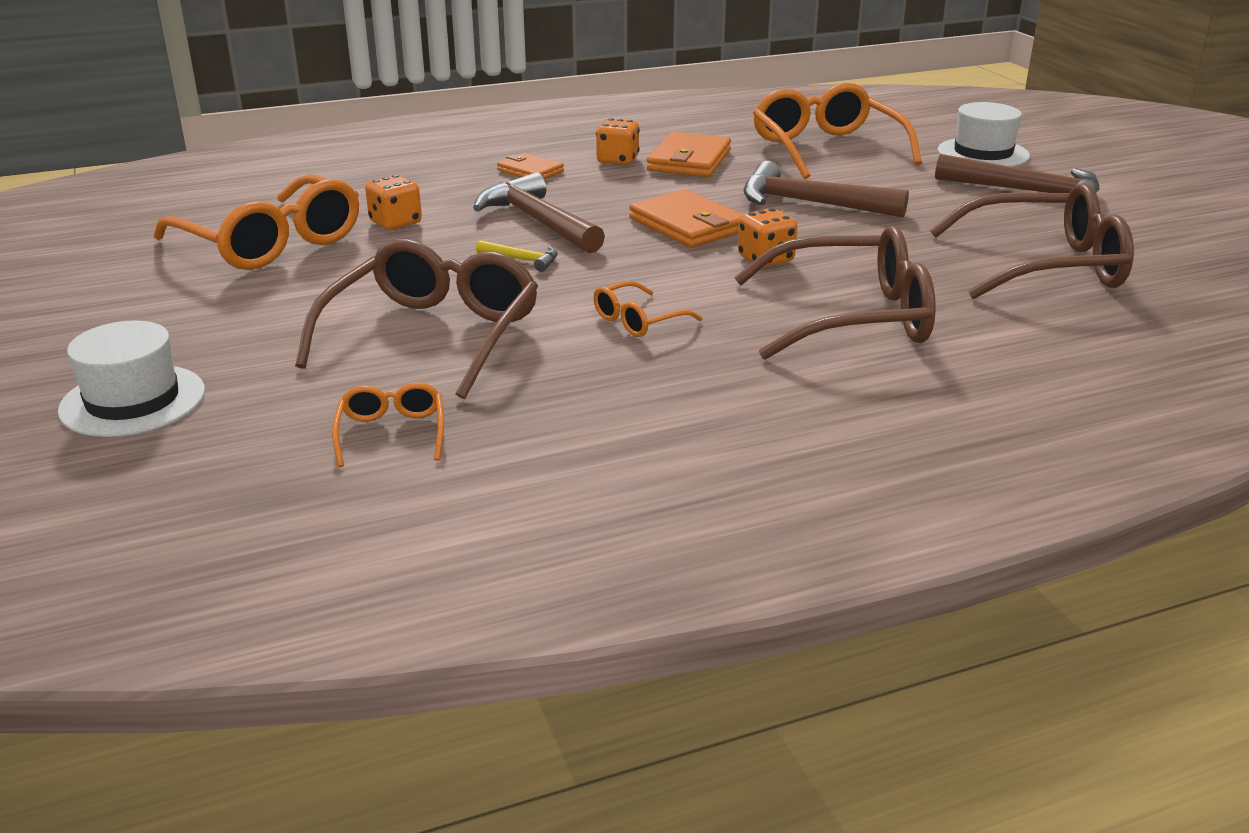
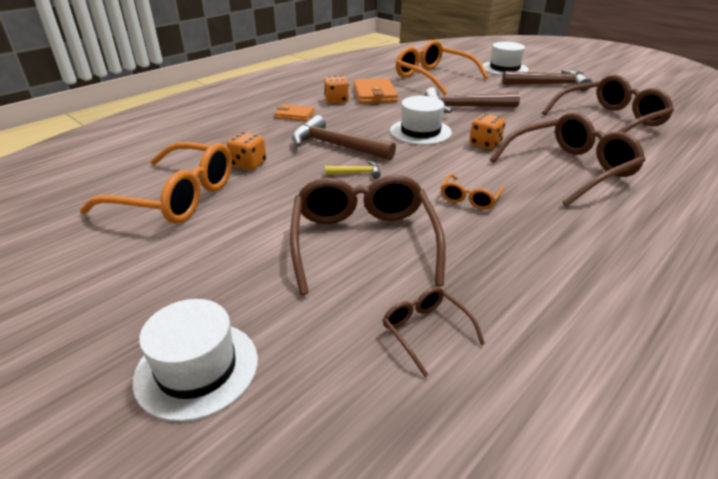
camera: 25 degrees left, 5 degrees up
(391, 433) = (425, 331): orange glasses -> brown glasses
(687, 225) = (420, 132): orange wallet -> white hat

